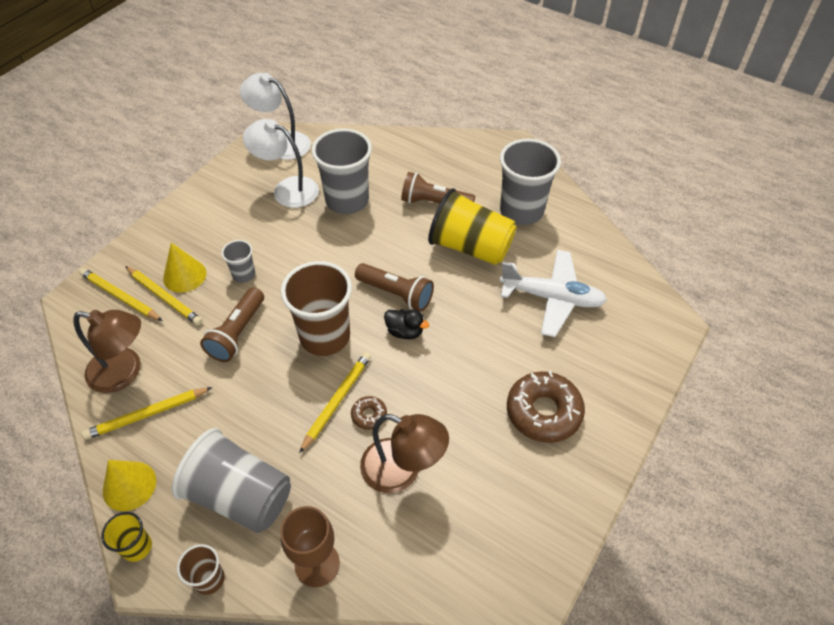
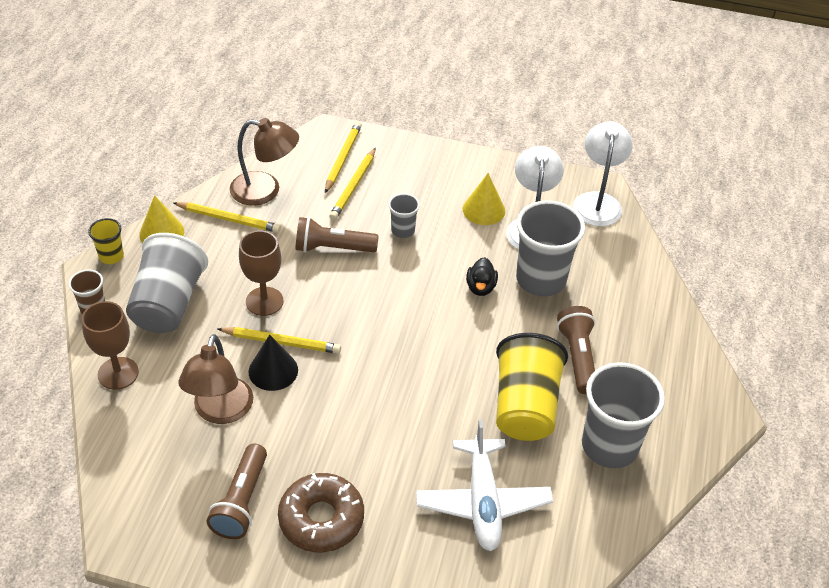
camera: 70 degrees right, 5 degrees down
(124, 372) = (265, 190): brown lamp -> brown lamp turned 75 degrees counterclockwise
(147, 414) = (229, 219): yellow pencil -> yellow pencil turned 150 degrees clockwise
(184, 275) = (384, 190): yellow cone -> yellow cone (483, 210)
(279, 405) = (264, 301): none -> brown goblet
(325, 336) = (352, 312): brown cup -> none
(369, 415) = (273, 370): brown donut -> black cone
(396, 294) = (428, 355): brown flashlight -> brown flashlight (242, 501)
(405, 331) = (382, 374): black duck -> black duck (480, 287)

